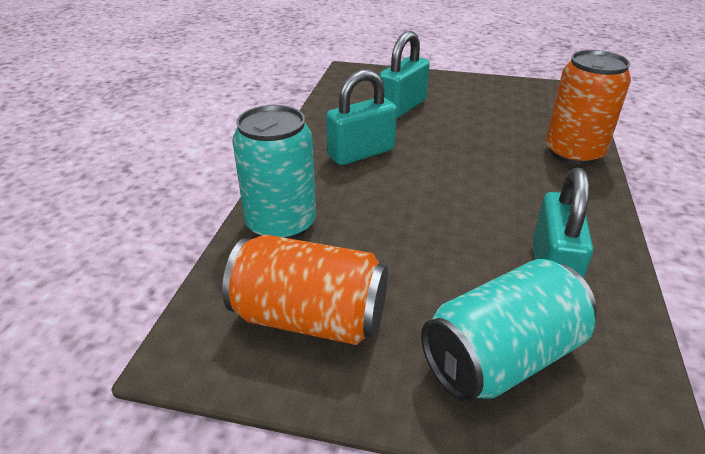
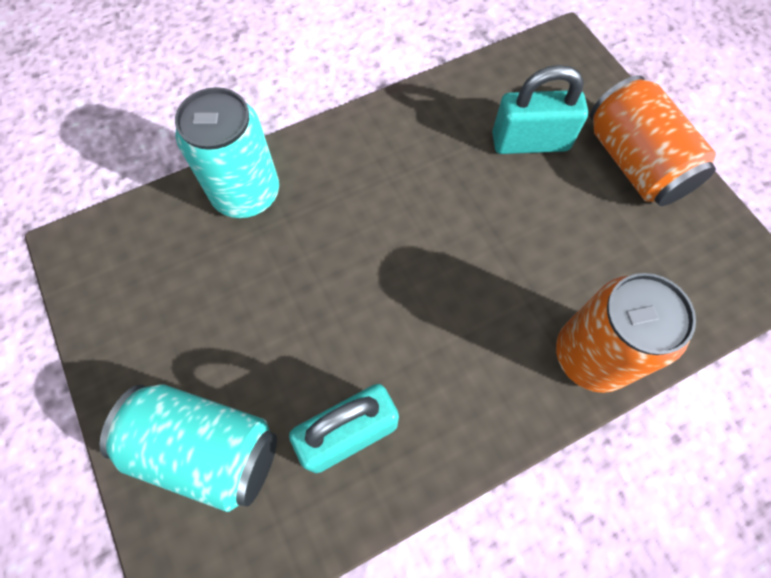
camera: 50 degrees right, 30 degrees up
(309, 318) = (156, 293): orange can -> orange can (634, 163)
(361, 153) = (404, 170): turquoise padlock -> none

